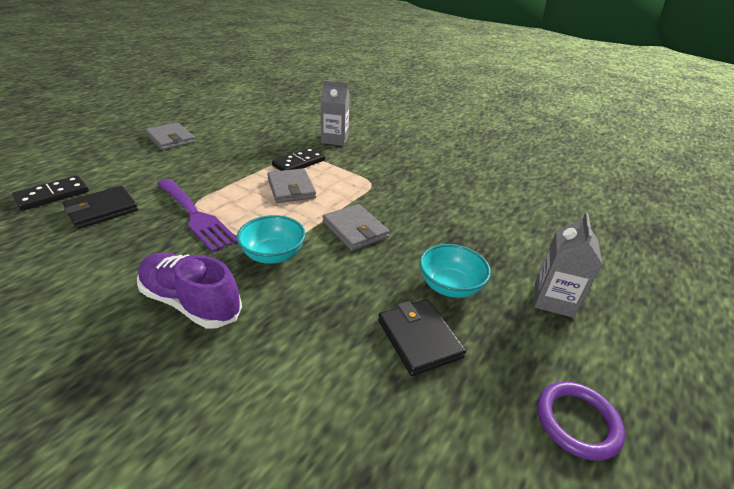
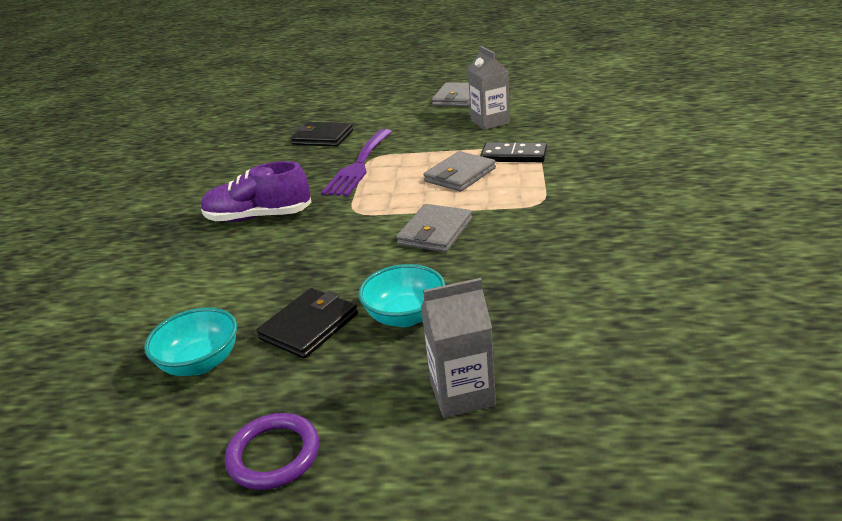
camera: 65 degrees right, 5 degrees down
(52, 195) = (318, 117): black domino -> none
(191, 302) = (258, 217): purple shoe -> purple shoe turned 90 degrees counterclockwise
(273, 255) = (347, 216): turquoise bowl -> turquoise bowl (200, 363)
(334, 140) = (600, 146): grey carton -> grey carton (490, 122)

